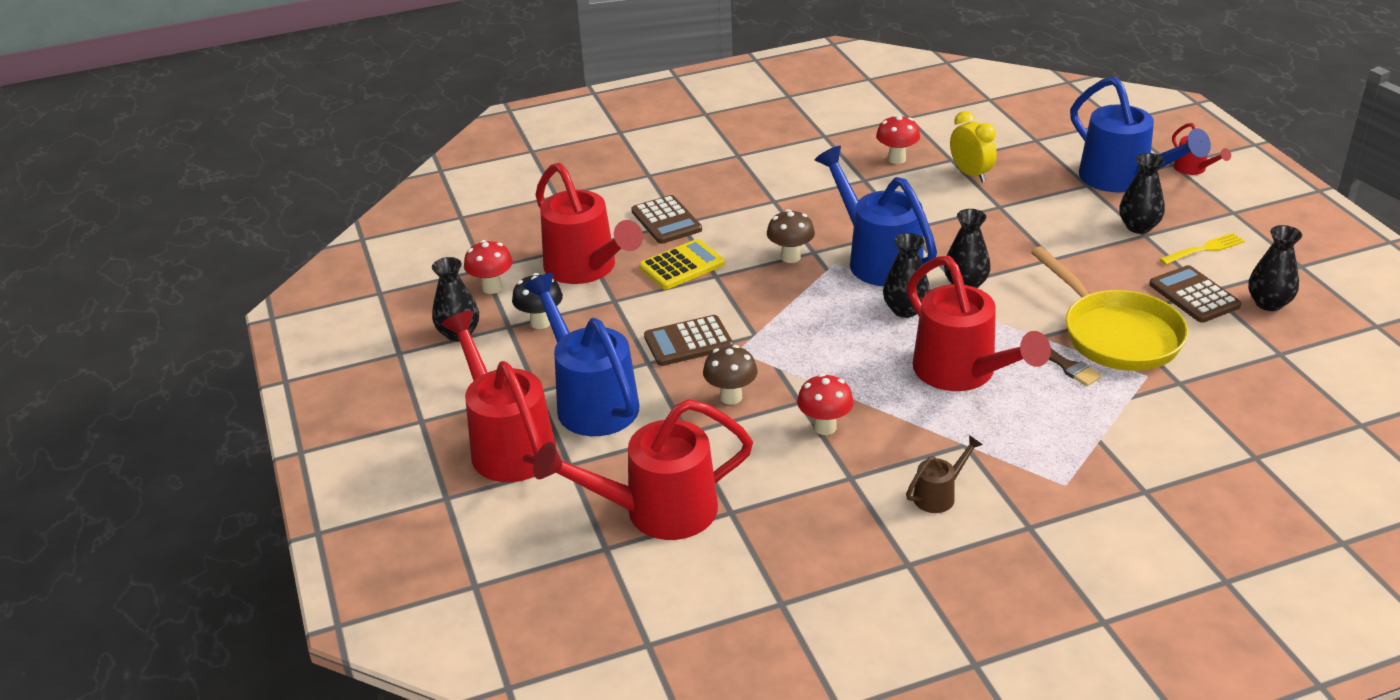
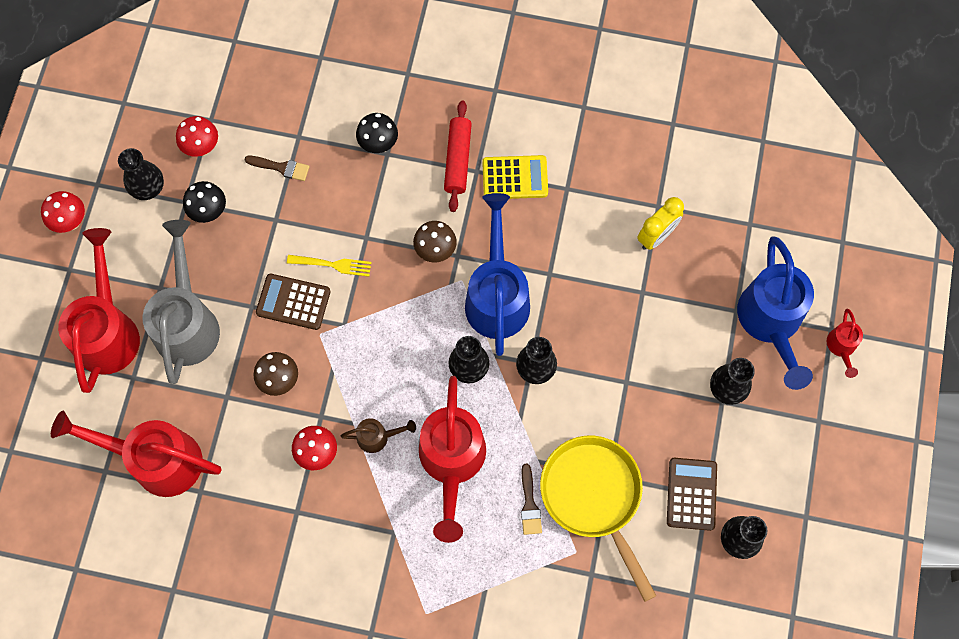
camera: 30 degrees right, 35 degrees up
(586, 268) = (281, 167): red watering can -> brown brush
(591, 401) = (187, 323): blue watering can -> grey watering can
(666, 221) = (378, 144): brown calculator -> black mushroom
(682, 265) = (350, 209): yellow calculator -> yellow calculator (515, 178)
(749, 201) = (457, 160): none -> red rolling pin
(897, 159) = (615, 177): red mushroom -> red mushroom (71, 222)
(939, 495) = (338, 567): brown watering can -> brown watering can (377, 437)
(971, 174) = (656, 236): yellow clock -> yellow clock turned 45 degrees clockwise
(1116, 335) = (594, 496): yellow pan -> yellow pan turned 150 degrees clockwise
(1204, 249) = (751, 449): yellow fork -> yellow fork (333, 265)

